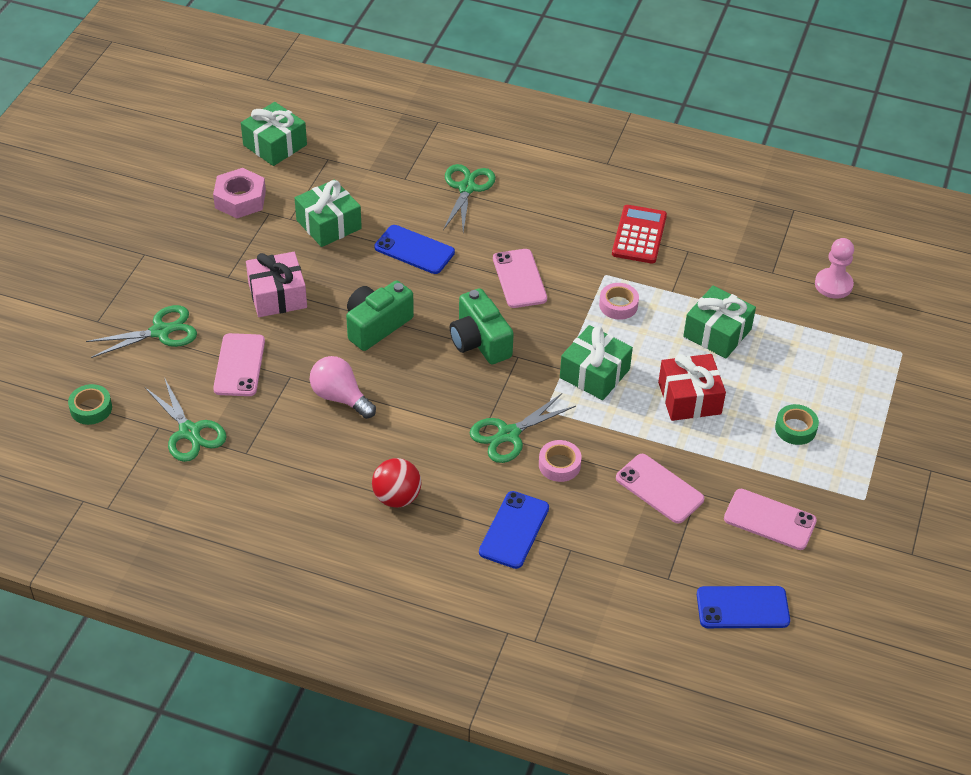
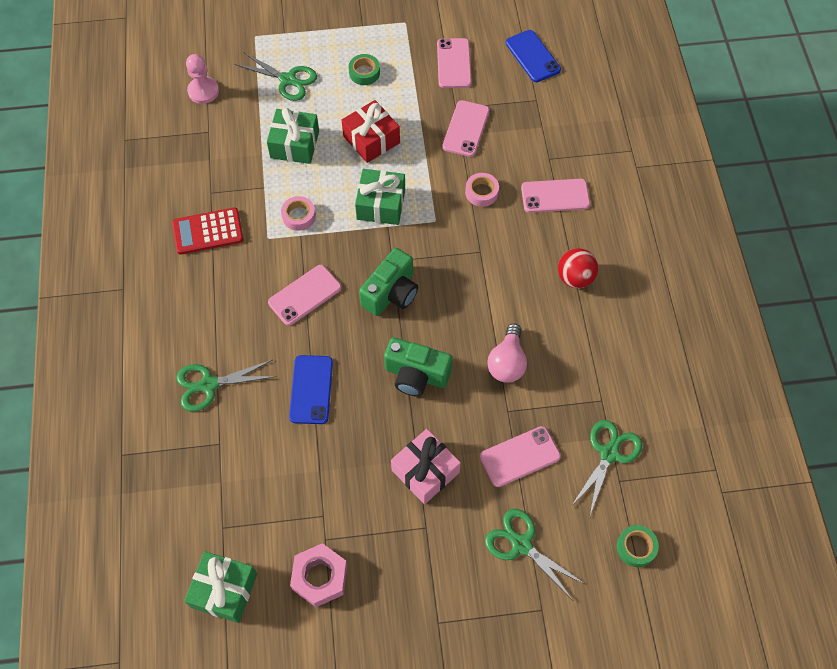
camera: 115 degrees left, 15 degrees up
(329, 224) = (314, 477): green gift -> none
(508, 434) = (473, 234): green scissors -> green scissors (288, 80)
(514, 530) = (555, 196): blue phone -> pink phone

